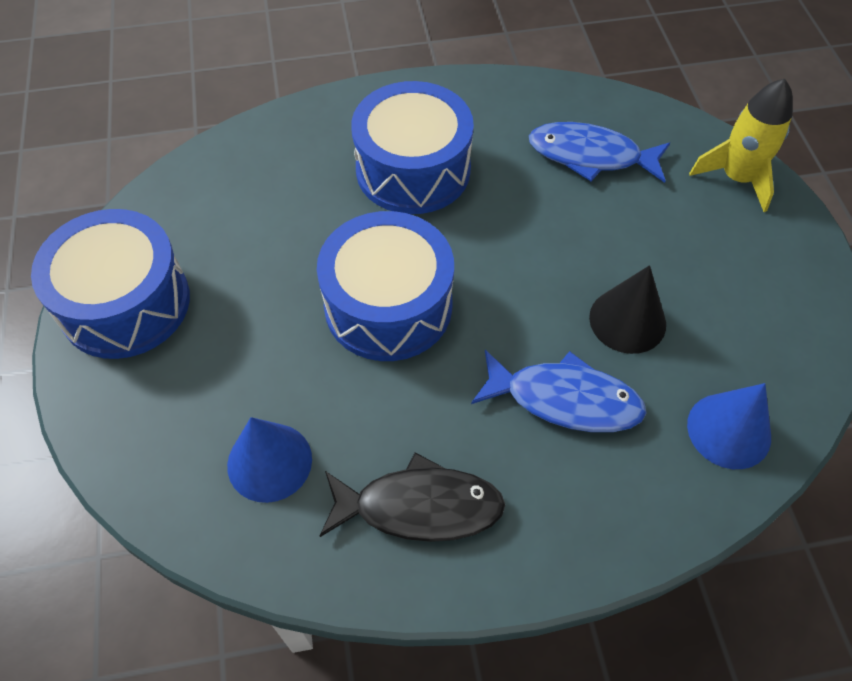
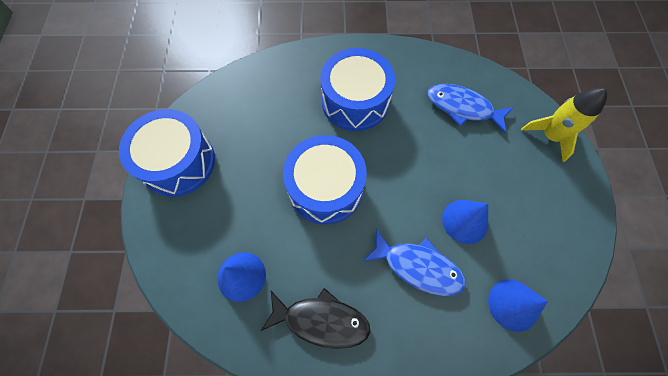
camera: 10 degrees right, 10 degrees up
(627, 320) = (465, 221): black cone -> blue cone

